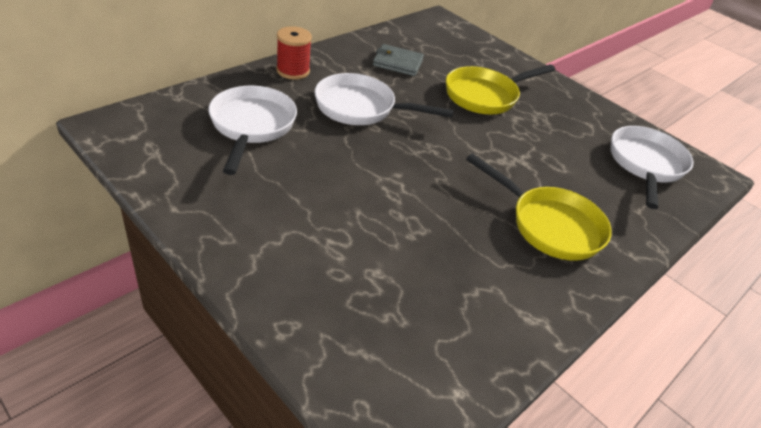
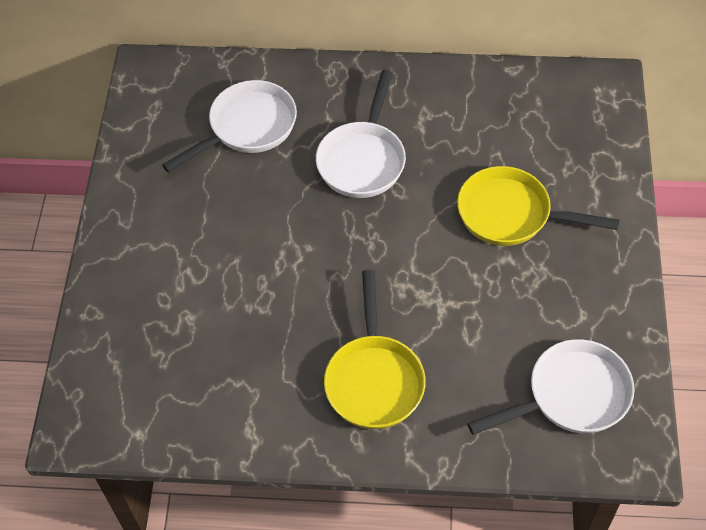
camera: 55 degrees right, 15 degrees up
(293, 71) = (351, 81): red spool -> none
(361, 108) = (363, 159): white pan -> white pan turned 135 degrees counterclockwise
(398, 63) = (470, 123): grey wallet -> none

